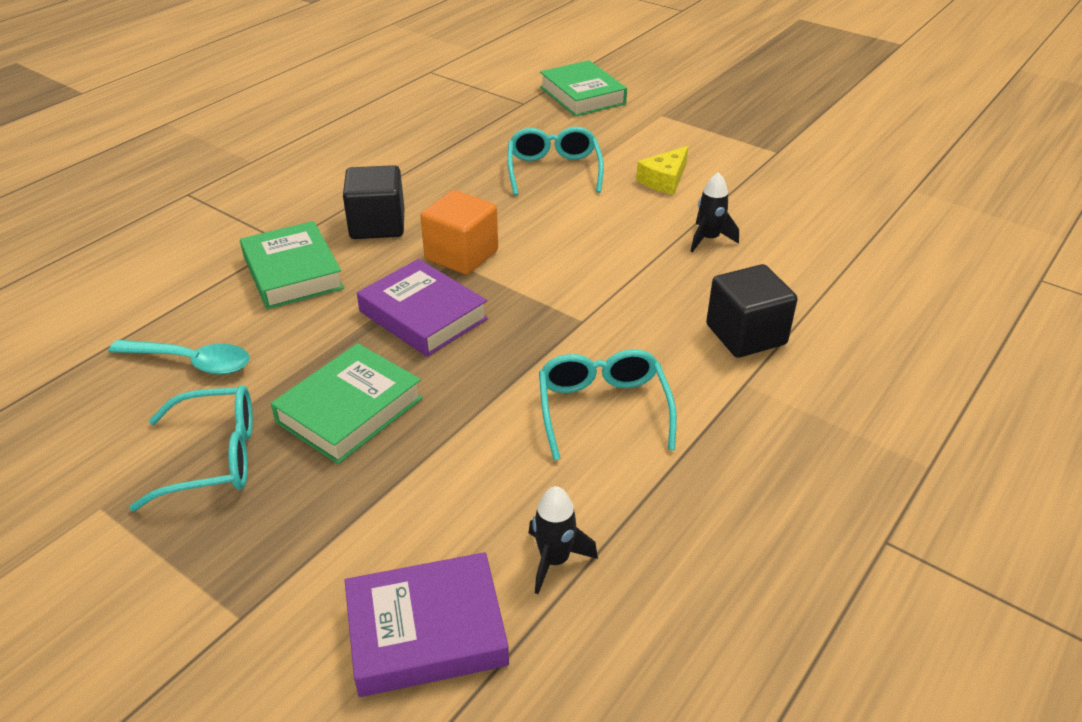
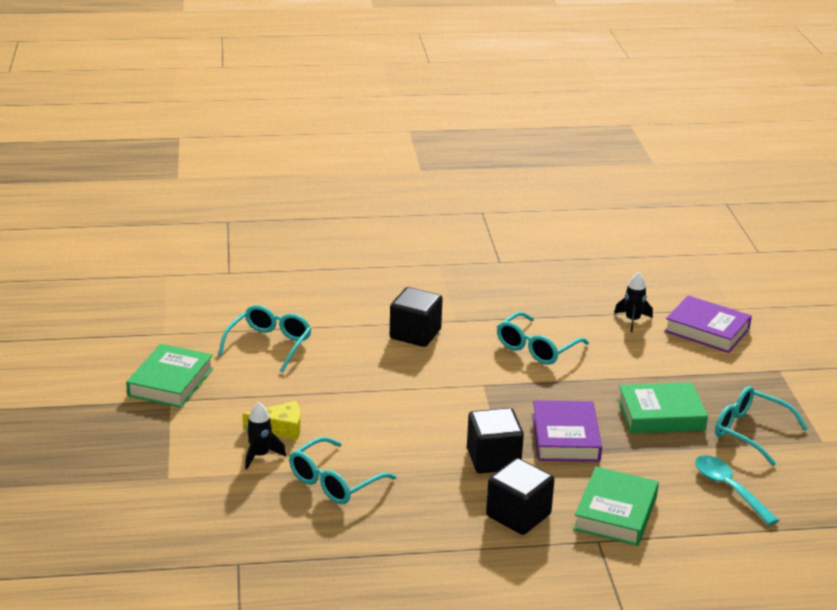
camera: 135 degrees left, 10 degrees down
(461, 255) = (493, 459): orange cube -> black cube
(582, 95) = (179, 538): green book -> green book (170, 382)
(709, 239) = (335, 380): black rocket -> black rocket (260, 455)
(826, 234) = (269, 345): none -> turquoise glasses

